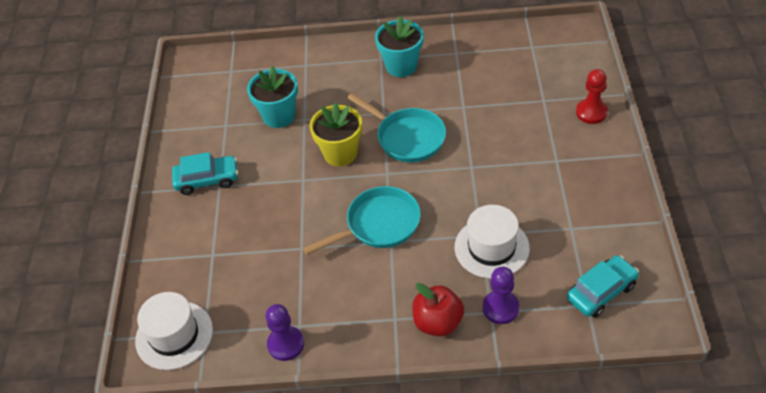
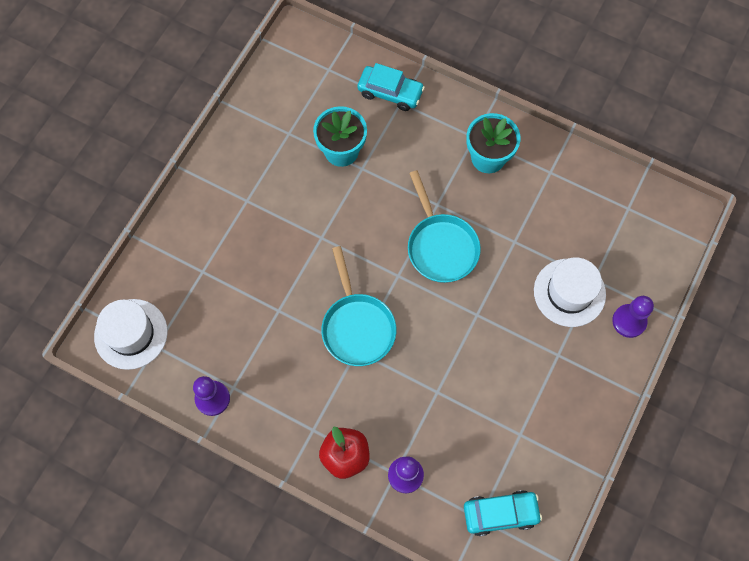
camera: 25 degrees right, 20 degrees up
(207, 180) = (240, 187): turquoise car -> turquoise car (390, 92)
(340, 153) = (370, 228): yellow flower pot -> none
(379, 225) = (357, 327): turquoise pan -> turquoise pan turned 75 degrees clockwise
(491, 247) = (438, 411): white hat -> white hat (569, 292)
(591, 112) = (629, 321): red pawn -> purple pawn

